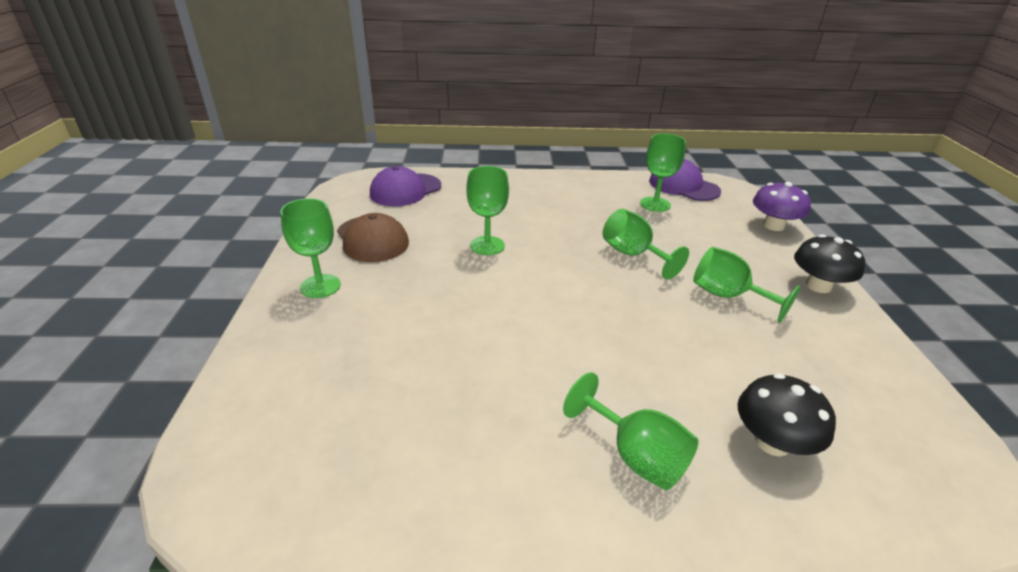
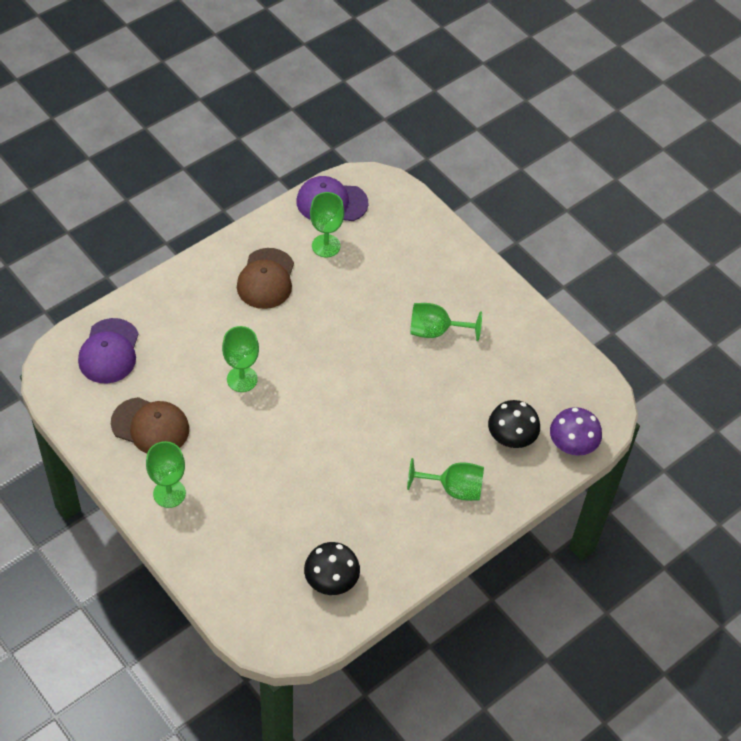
camera: 40 degrees left, 20 degrees up
(580, 202) = (266, 279): none -> brown cap
(633, 255) = (350, 324): green goblet -> none
(773, 225) = (427, 223): purple mushroom -> purple mushroom (572, 444)
(818, 286) = (485, 283): black mushroom -> black mushroom (331, 580)

